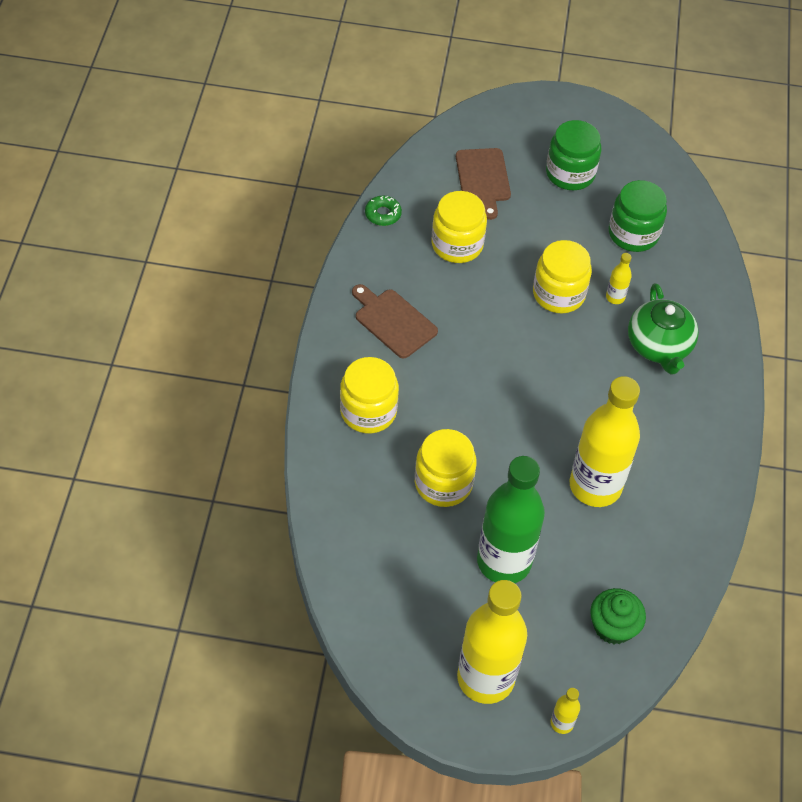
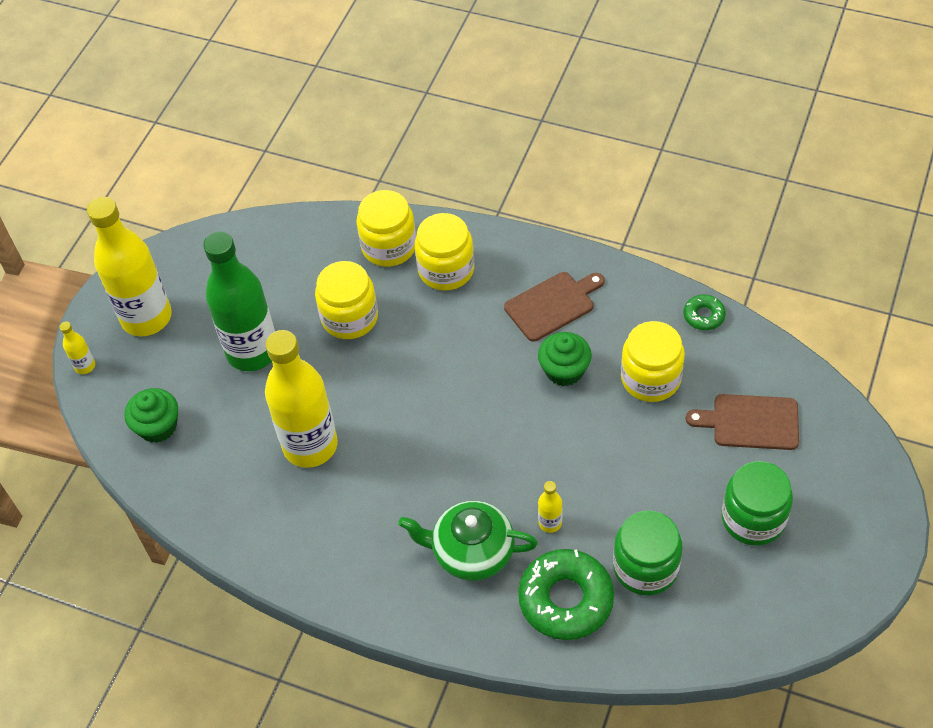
camera: 110 degrees right, 0 degrees up
(463, 305) = (564, 370): none -> green cupcake
(558, 294) = (564, 465): yellow jar -> yellow jar (389, 246)
(678, 280) = (566, 599): none -> green donut

